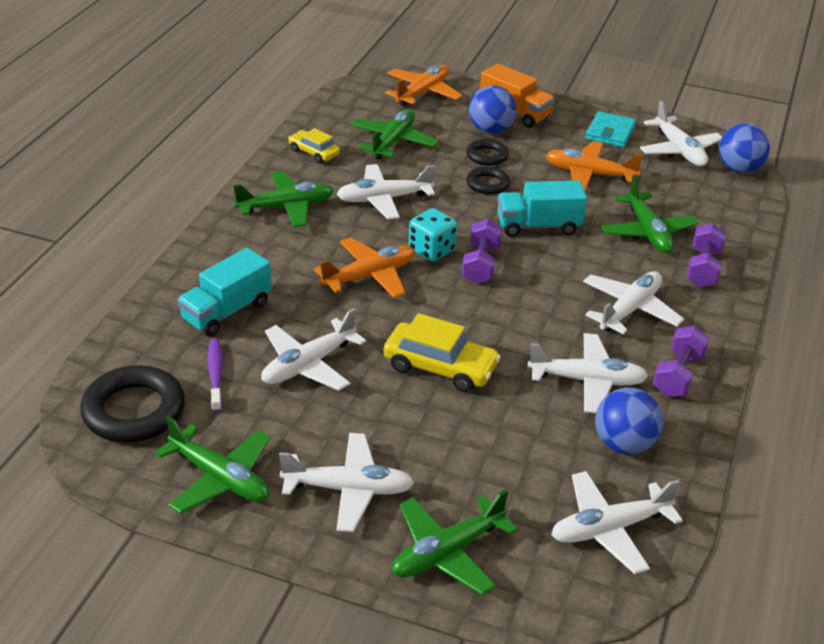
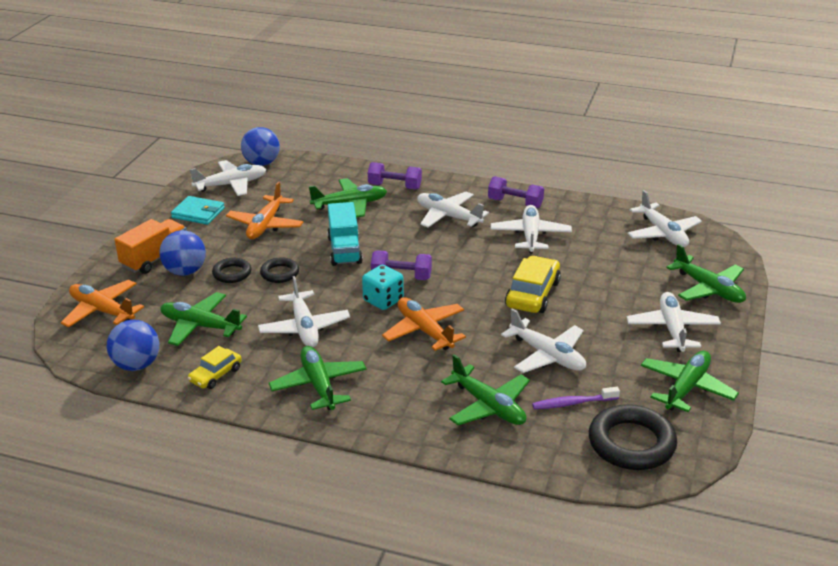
camera: 90 degrees left, 5 degrees down
(226, 312) = (488, 406): turquoise truck -> green plane
(624, 444) = (588, 225): blue ball -> blue ball (137, 365)

